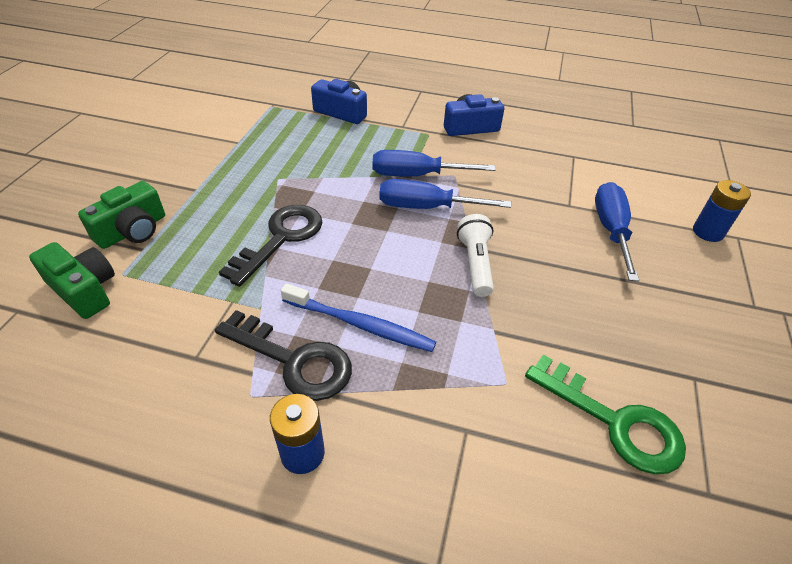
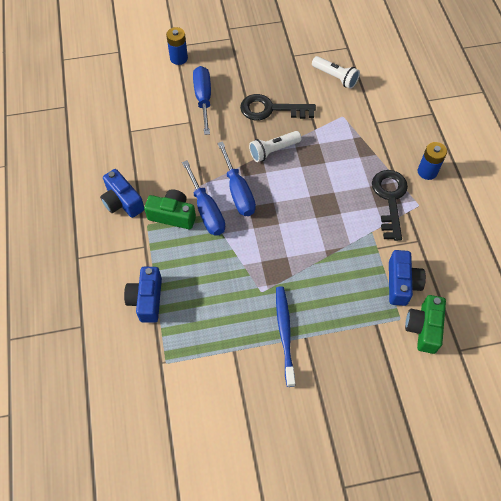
camera: 115 degrees left, 15 degrees up
(133, 230) = (367, 343): green camera -> green camera (172, 215)
(159, 300) = (401, 283): none -> blue camera
(281, 238) = (316, 254): black key -> black key (270, 109)
(361, 325) = (350, 182): blue toothbrush -> blue toothbrush (284, 333)
(611, 230) = (203, 99): blue screwdriver -> blue screwdriver turned 105 degrees clockwise
(614, 421) = (335, 77): green key -> white flashlight

